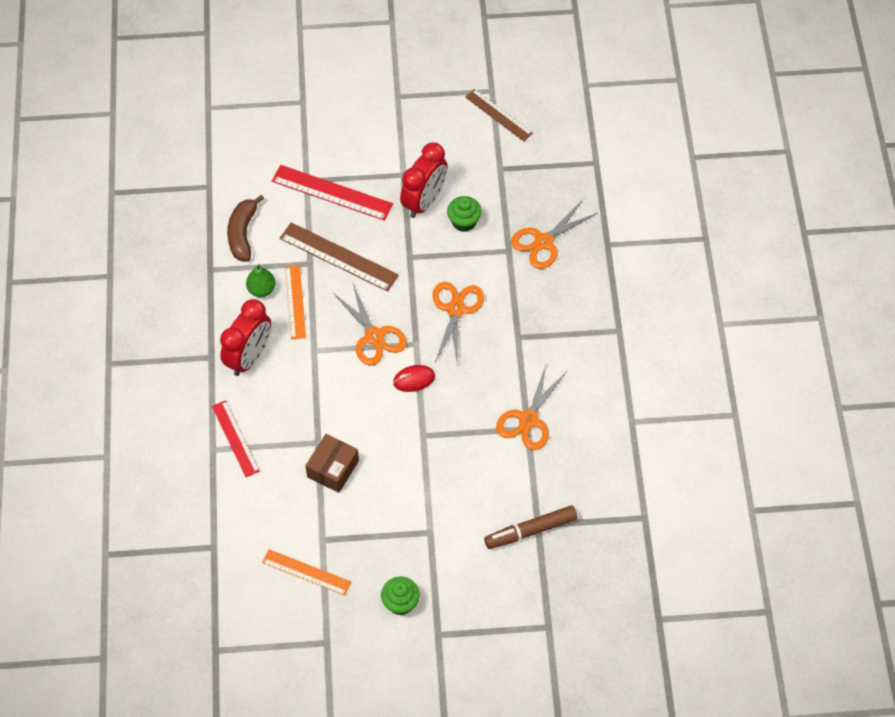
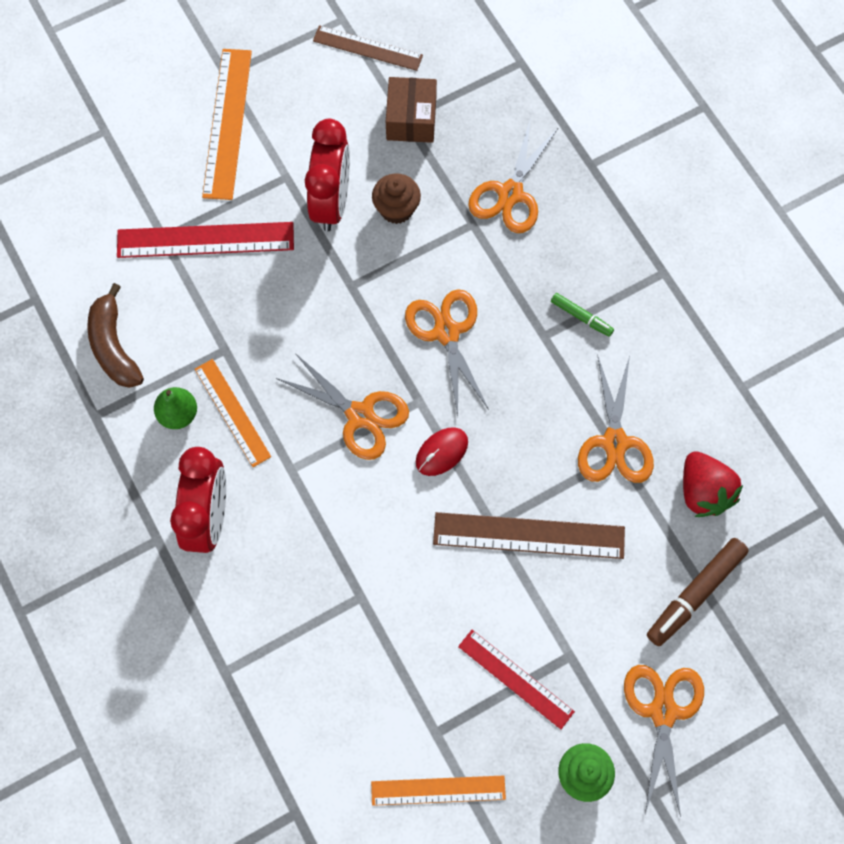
camera: 25 degrees left, 10 degrees up
(235, 438) = (248, 642): red ruler -> red ruler (516, 678)
(333, 469) = (399, 625): brown box -> brown box (411, 119)
(338, 257) = (258, 325): brown ruler -> brown ruler (529, 536)
(382, 127) = (227, 123): none -> orange ruler
(464, 222) = (396, 209): green cupcake -> brown cupcake
(471, 589) = (663, 711): none -> orange scissors
(549, 335) = (581, 317): none -> green marker
(570, 473) = (703, 491): none -> red strawberry

